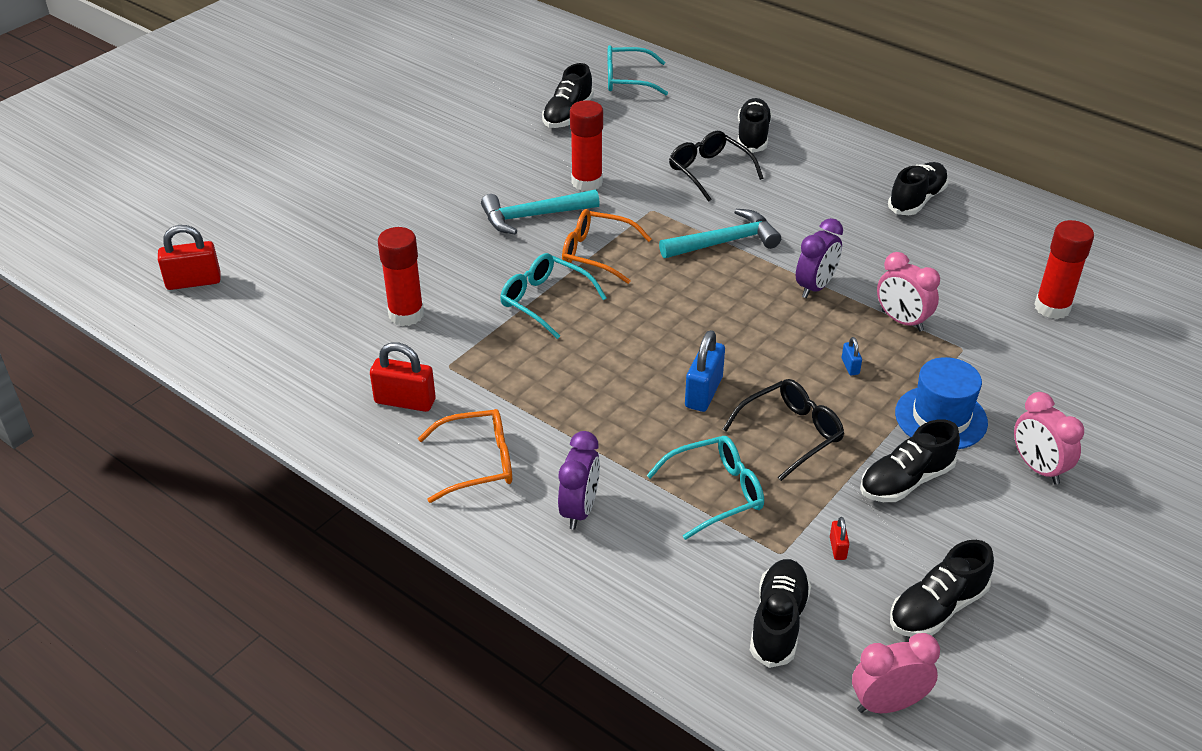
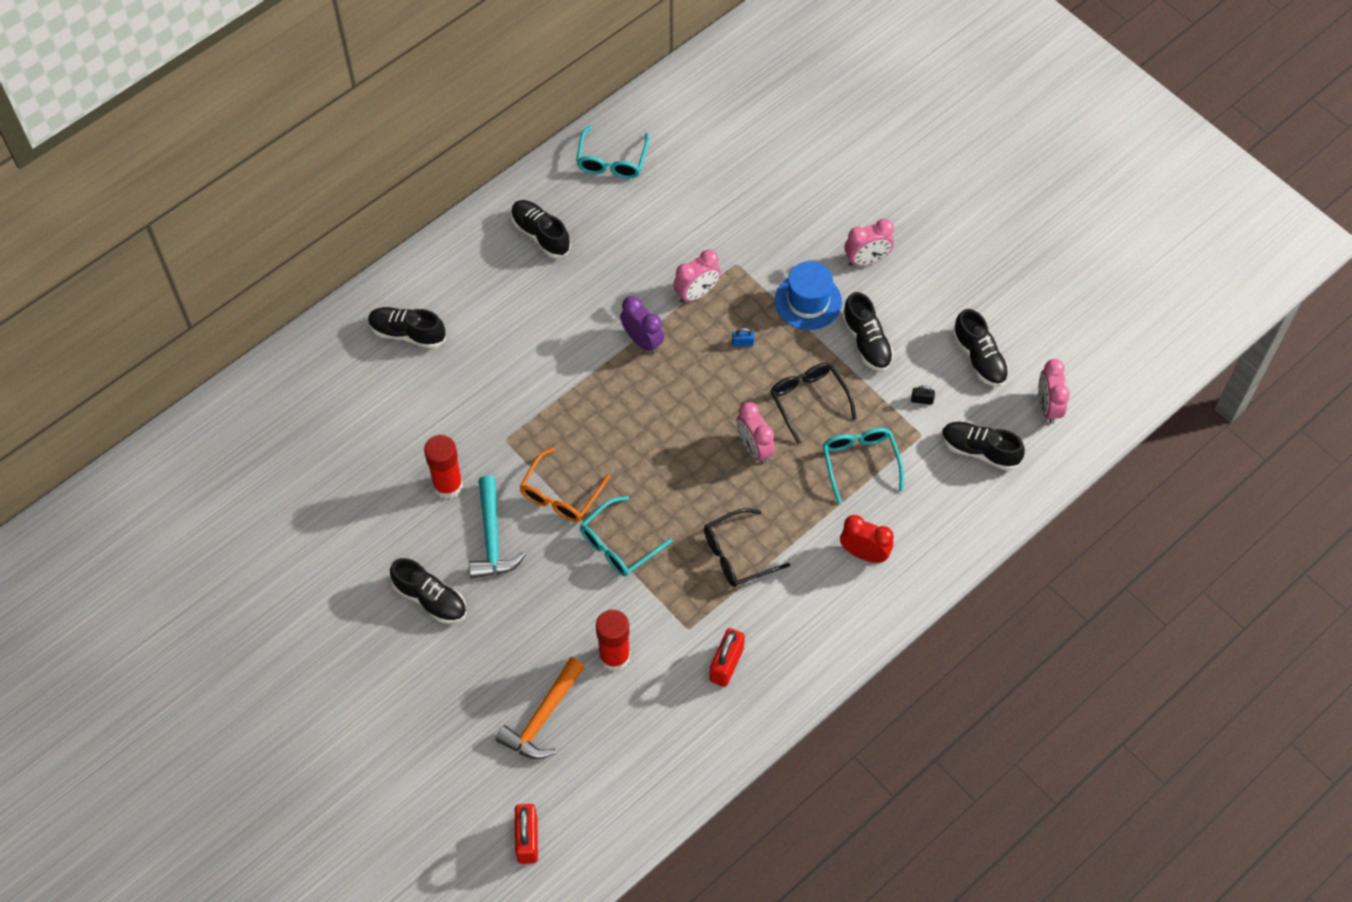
camera: 80 degrees left, 20 degrees up
(331, 275) = (543, 717): none -> orange hammer
(478, 463) = (805, 616): orange glasses -> none
(568, 114) = (323, 484): black shoe -> black shoe (430, 599)
(579, 510) = (864, 553): purple clock -> red clock
(627, 80) = (272, 420): turquoise glasses -> turquoise glasses (612, 161)
(703, 392) = (754, 448): blue padlock -> pink clock
(709, 171) = (456, 381): black glasses -> black glasses (737, 554)
(724, 242) = (566, 393): turquoise hammer -> none
(837, 548) = (922, 400): red padlock -> black padlock
(1052, 308) = (701, 190): red glue stick -> none

